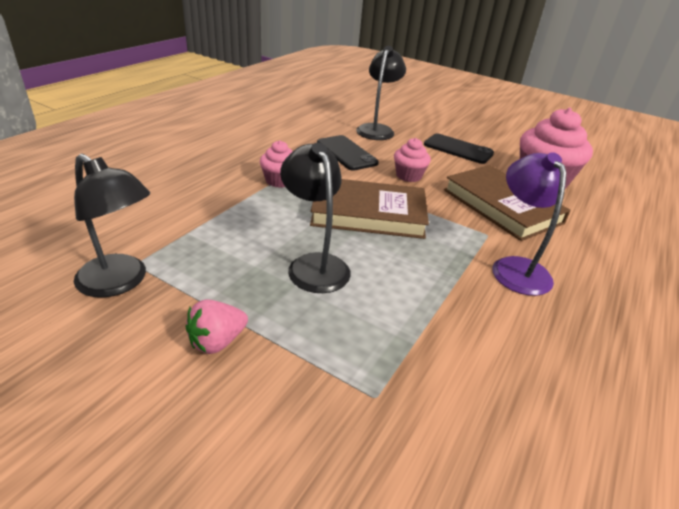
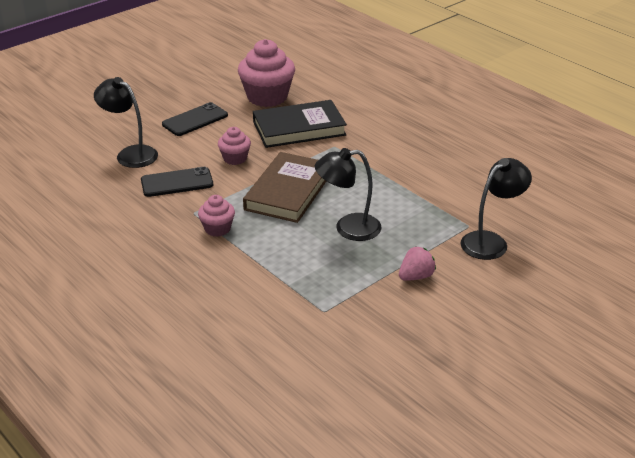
camera: 70 degrees left, 0 degrees up
(120, 282) = (345, 318): black lamp -> black lamp (491, 241)
(217, 341) = (416, 276): pink strawberry -> pink strawberry turned 105 degrees counterclockwise
(502, 206) = (299, 128): brown book -> black book
(515, 267) = (374, 147): purple lamp -> none

